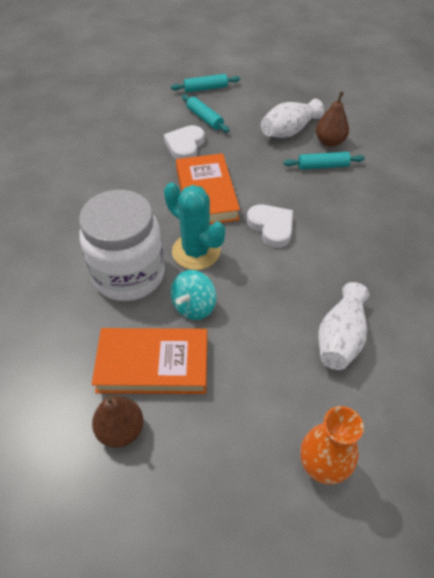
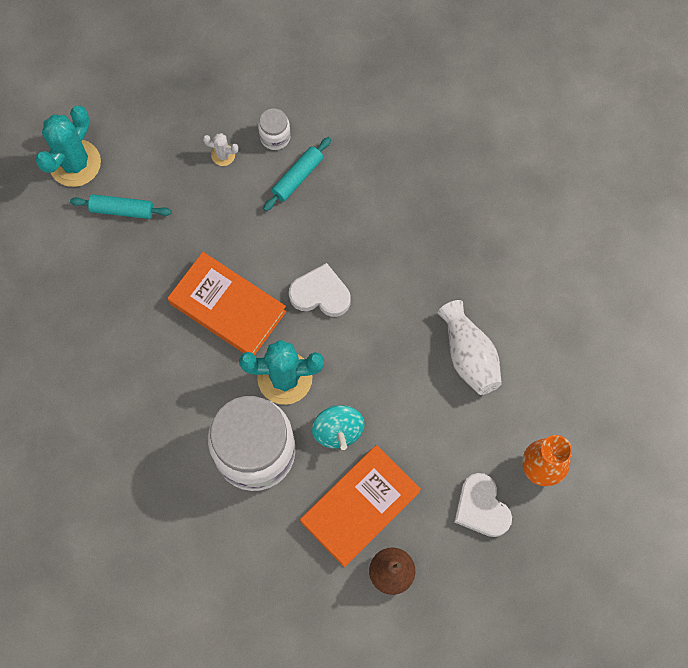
camera: 45 degrees left, 20 degrees up
(185, 146) = (143, 266): white heart -> white heart (481, 508)
(205, 88) = (75, 163): turquoise rolling pin -> turquoise cactus
(289, 131) = (223, 155): white vase -> white cactus
(329, 142) = (275, 137): brown pear -> white jar

